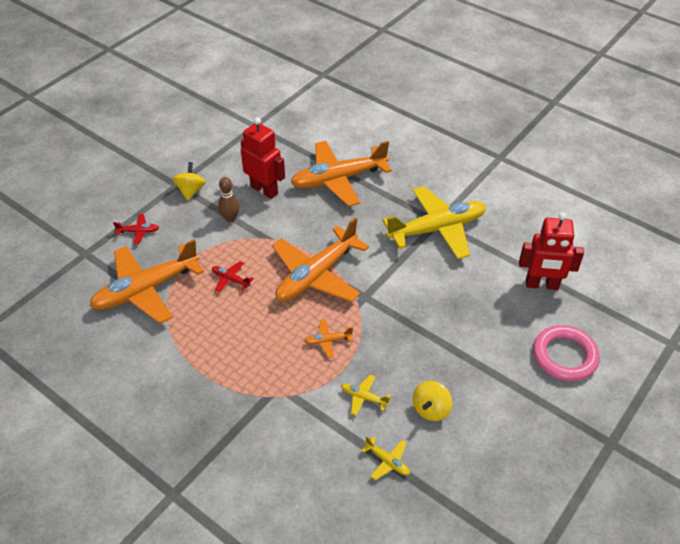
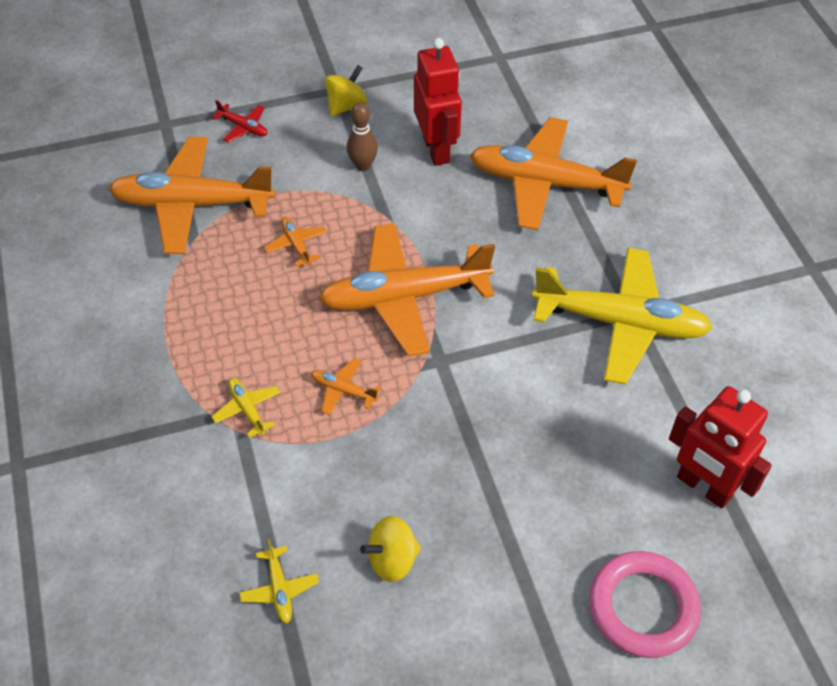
camera: 35 degrees right, 5 degrees up
(231, 279) = (296, 245): red plane -> orange plane
(364, 397) = (323, 490): yellow plane -> yellow plane (247, 409)

